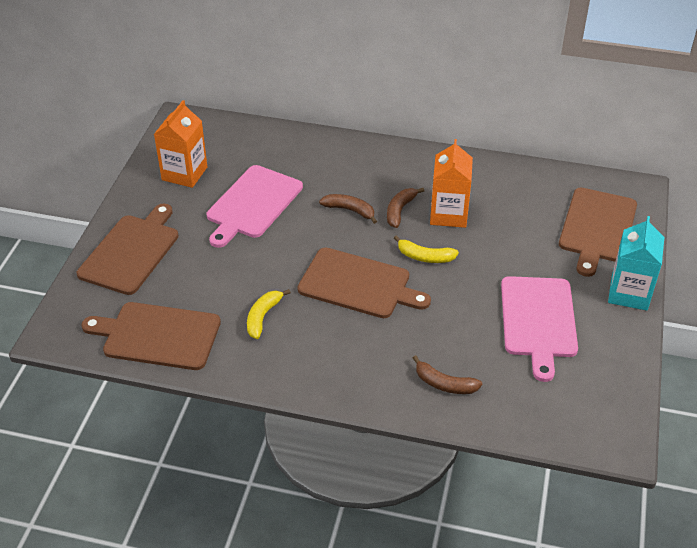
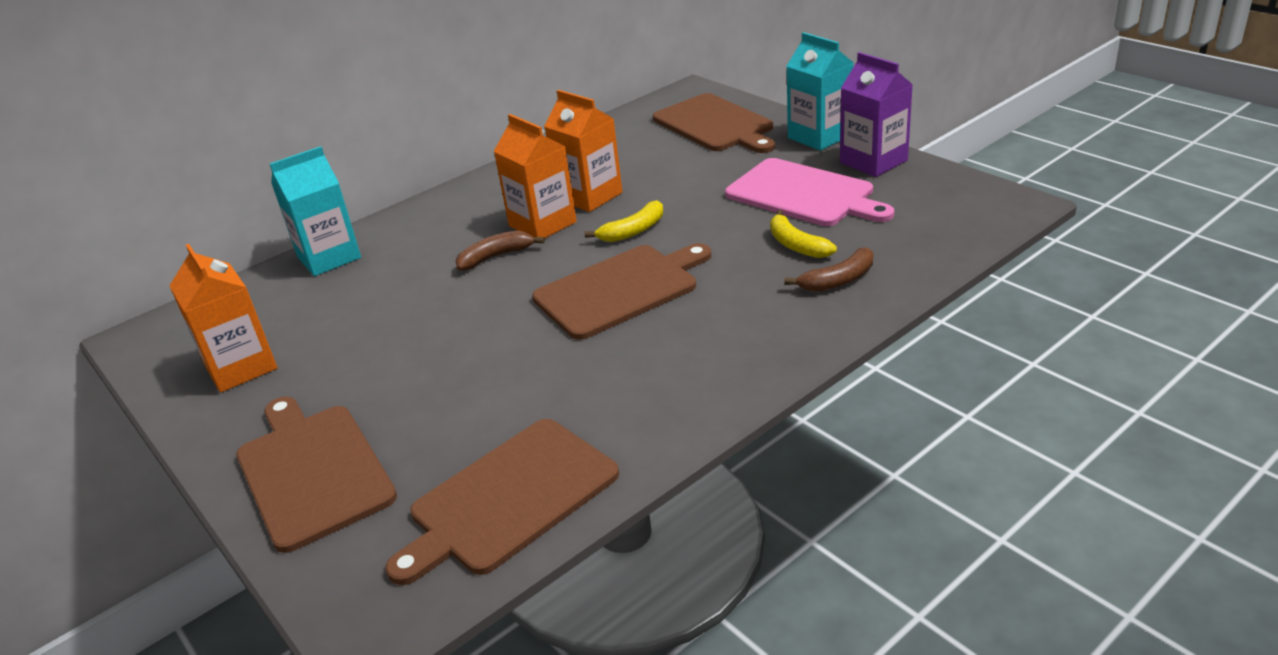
camera: 50 degrees left, 10 degrees down
(253, 204) = (382, 326): pink cutting board -> none
(263, 317) = (587, 383): yellow banana -> yellow banana (796, 245)
(297, 141) = (329, 257): none -> turquoise carton
(400, 210) = (542, 224): brown banana -> orange carton
(617, 339) = (873, 161): none -> purple carton

